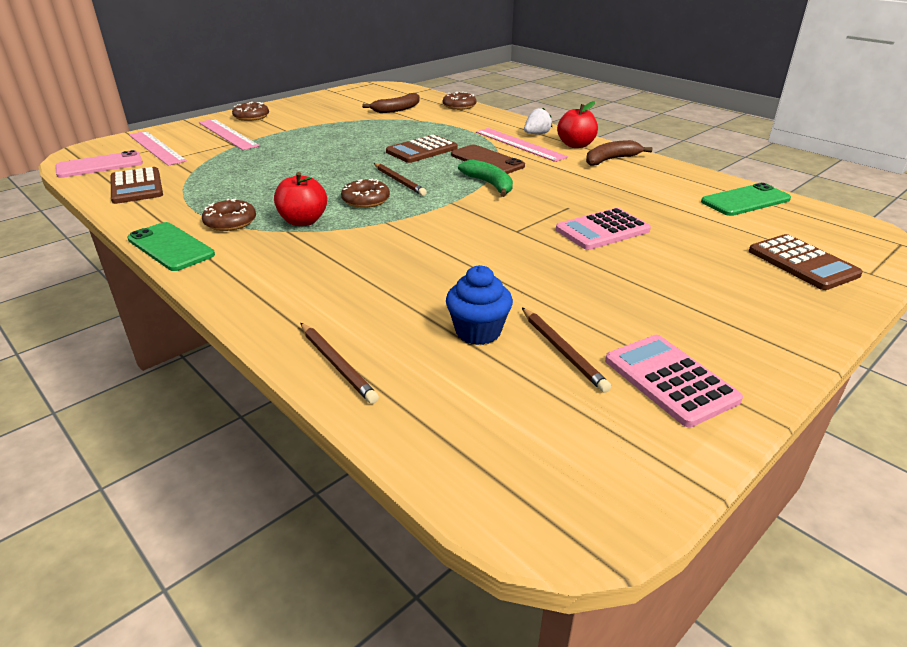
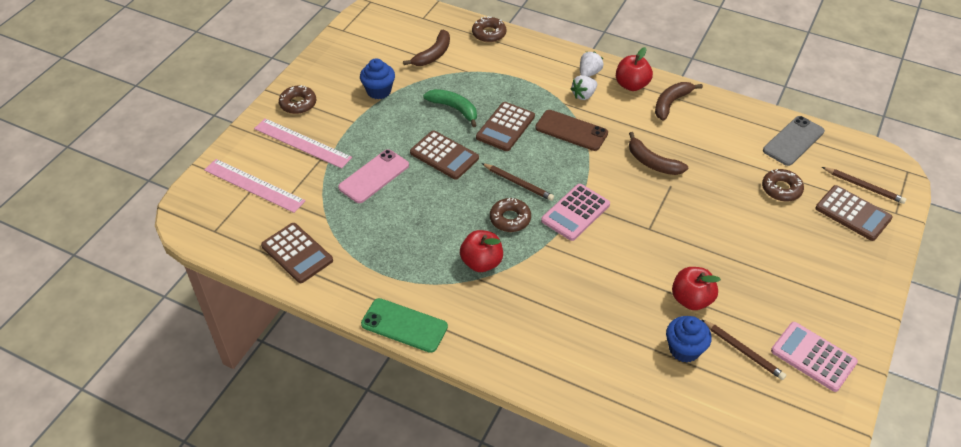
camera: 20 degrees left, 15 degrees up
(100, 165) = (228, 229): pink phone -> pink phone (374, 176)
(230, 222) = (424, 280): brown donut -> brown donut (781, 189)
(327, 119) = (379, 91): none -> blue cupcake
(337, 364) = (617, 407): brown pencil -> brown pencil (864, 187)
(344, 156) = (444, 155): none -> brown calculator
(490, 184) = (594, 168): green banana -> green banana (454, 109)
(519, 144) = (583, 95): pink ruler -> white strawberry
(524, 291) = (691, 299): none -> red apple
(559, 190) = (652, 162): none -> brown banana
(602, 230) = (709, 210): pink calculator -> pink calculator (575, 212)
(745, 200) = (793, 141): green phone -> grey phone

